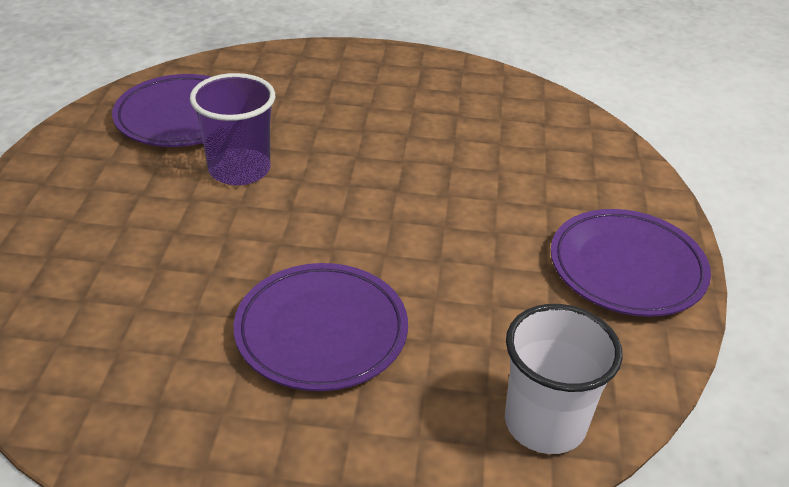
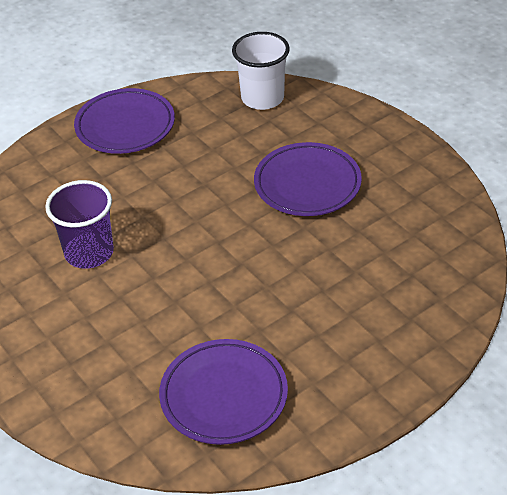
camera: 130 degrees left, 5 degrees up
(239, 169) = (237, 314): purple cup -> purple cup (89, 252)

